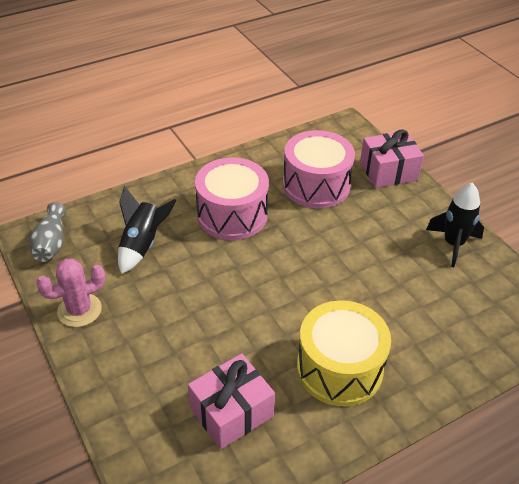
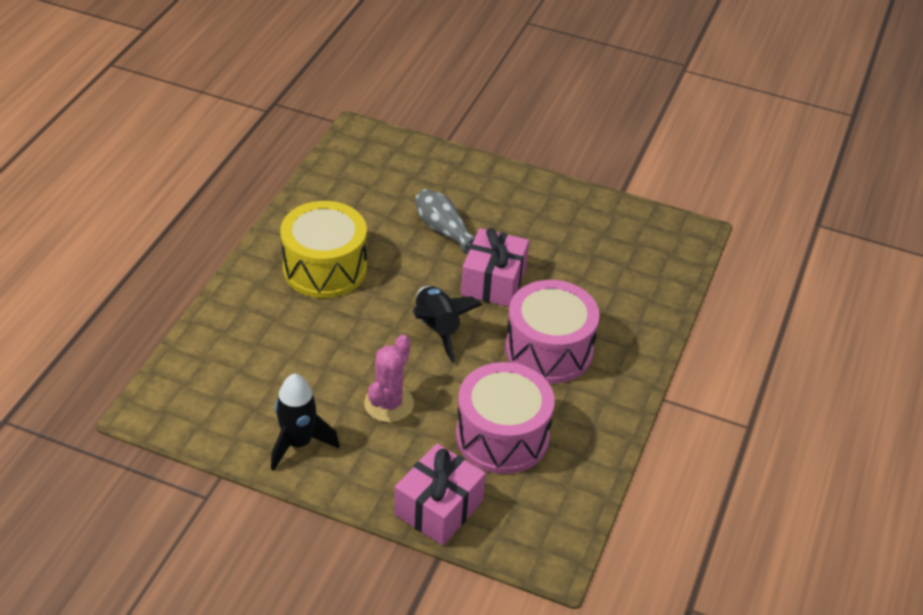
camera: 140 degrees right, 0 degrees up
(51, 243) = (665, 237): grey vase -> grey vase (443, 230)
(79, 310) = (568, 205): pink cactus -> pink cactus (389, 404)
(142, 245) = (590, 276): black rocket -> black rocket (437, 329)
(231, 412) = (380, 202): pink gift -> pink gift (493, 282)

